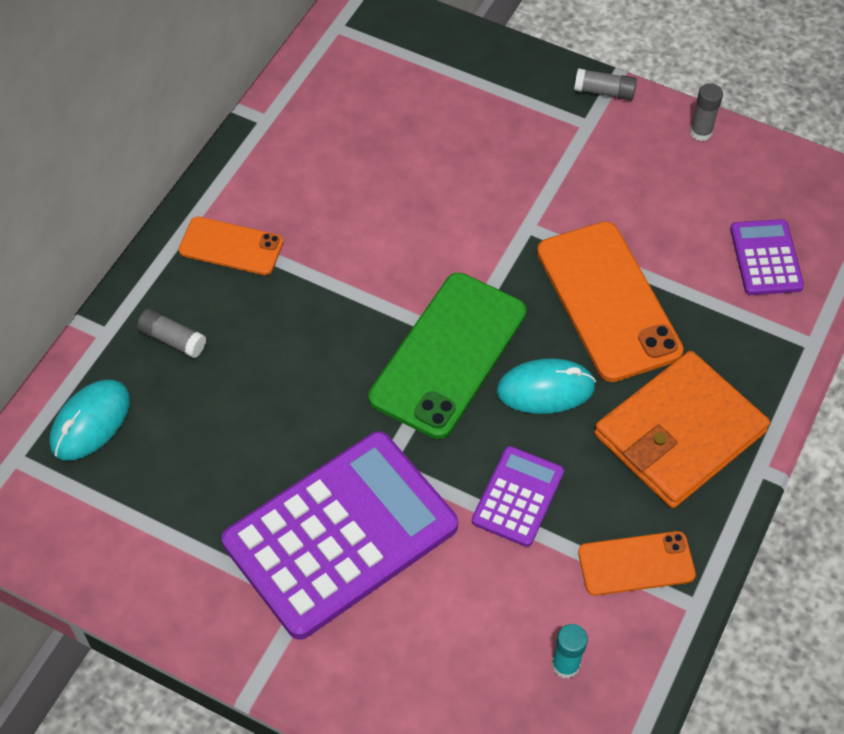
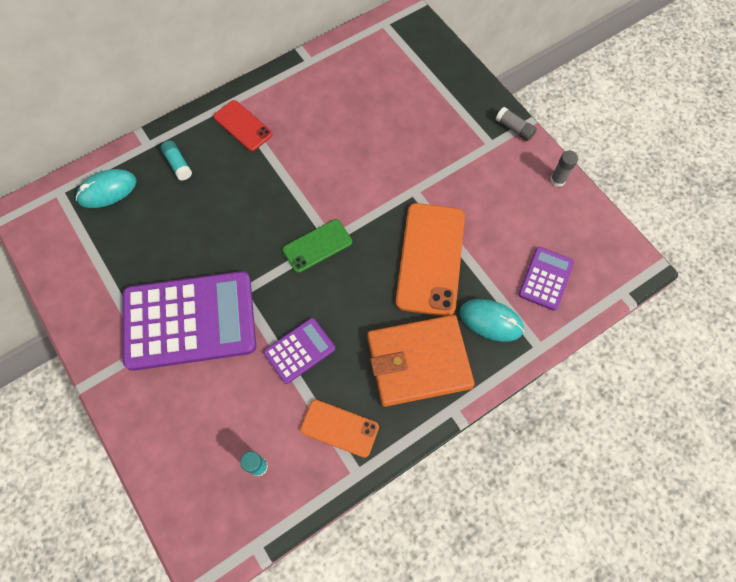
camera: 30 degrees right, 10 degrees up
(173, 339) = (178, 164): grey glue stick -> turquoise glue stick
(231, 246) = (243, 125): orange phone -> red phone
(449, 355) = (317, 246): green phone -> green phone, size x0.56
(545, 389) = (358, 294): turquoise mouse -> turquoise mouse (491, 321)

